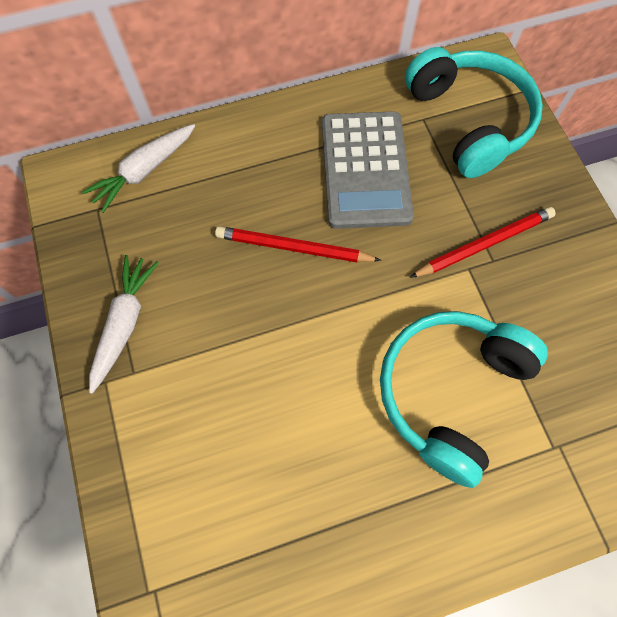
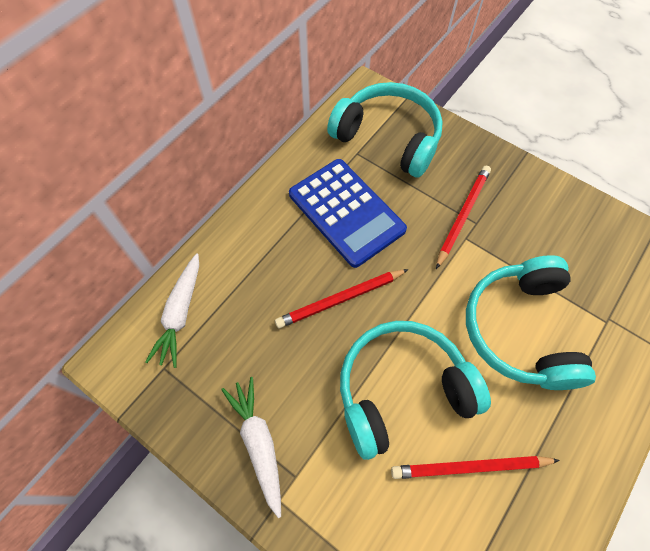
camera: 35 degrees left, 5 degrees down
(284, 366) = (402, 390): none -> turquoise headphones
(292, 477) = (470, 467): none -> red pencil
(365, 170) = (346, 212): grey calculator -> blue calculator

